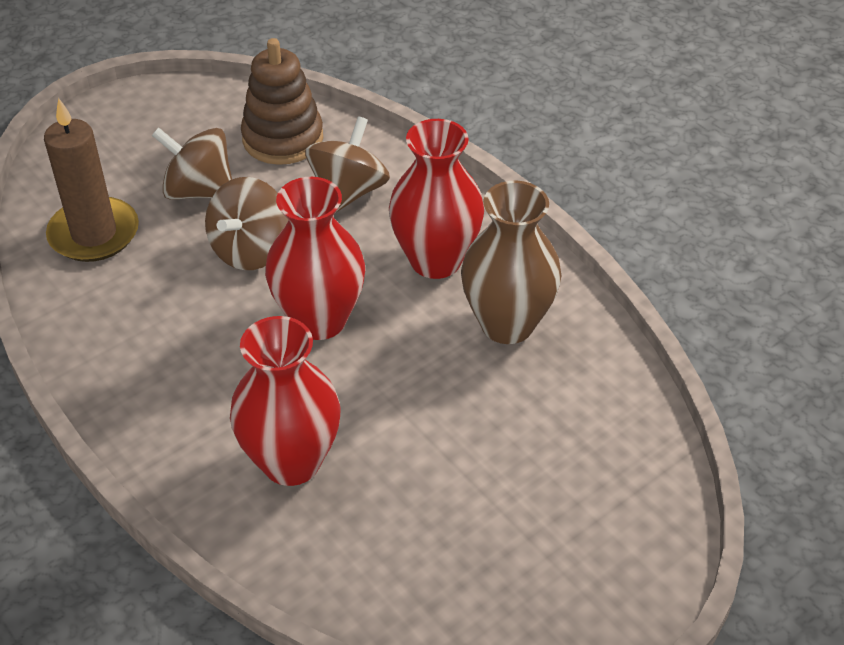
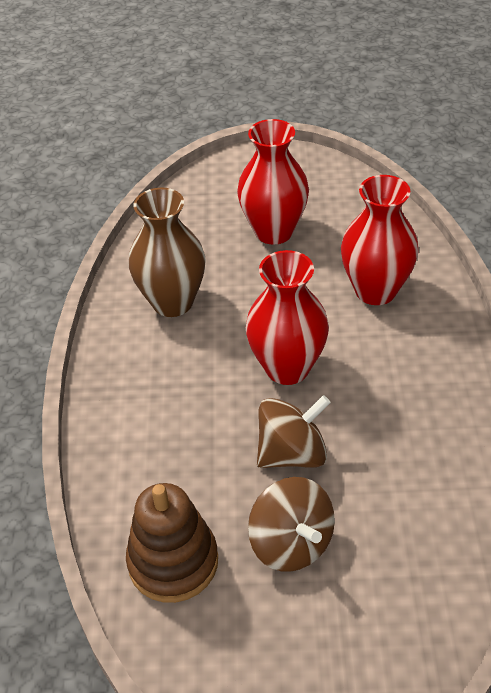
camera: 140 degrees left, 0 degrees up
(94, 234) = (413, 548): brown candle -> none
(348, 192) = (172, 465): brown spinning top -> none
(435, 260) = (169, 368): red vase -> red vase (274, 231)

